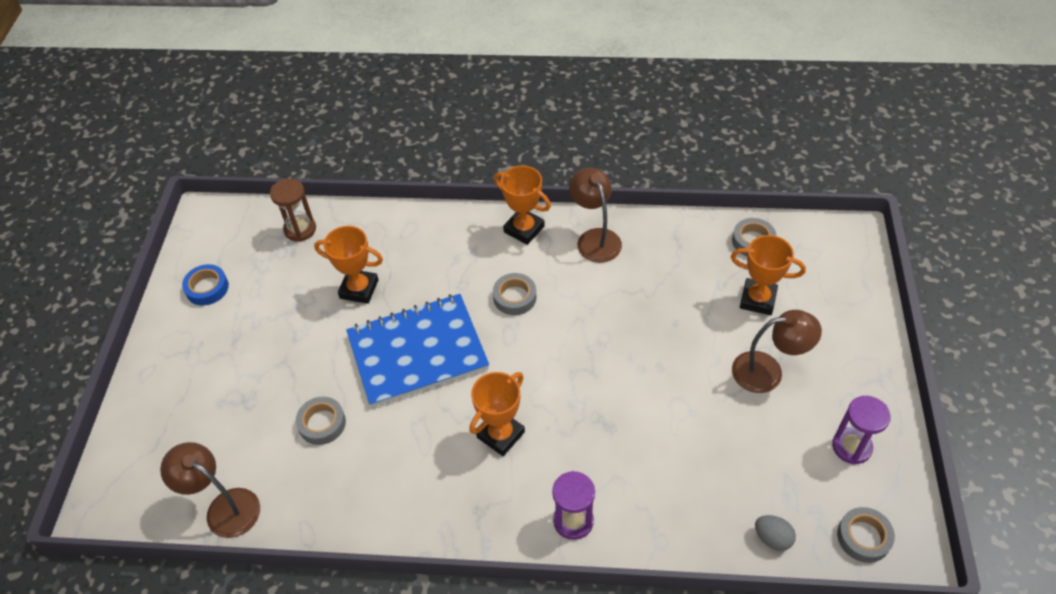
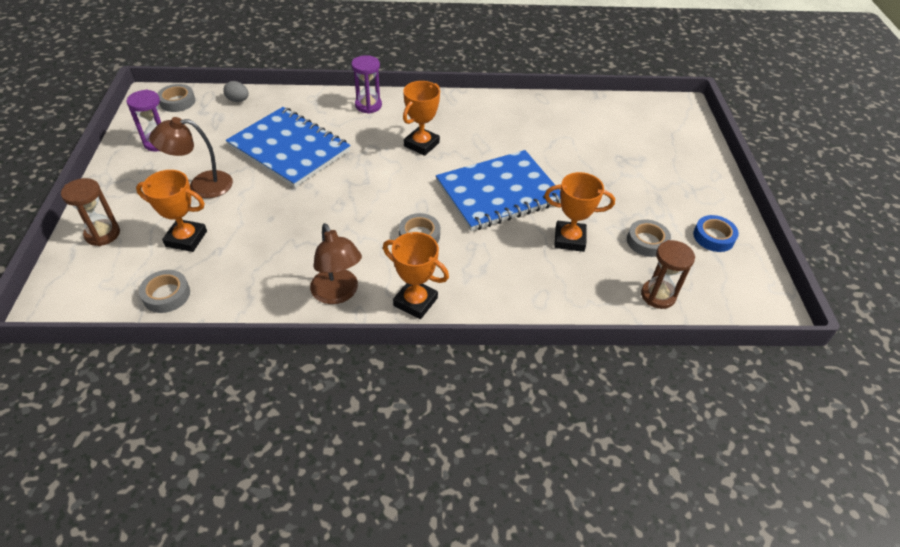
camera: 170 degrees right, 5 degrees down
(224, 507) = (602, 107): brown lamp -> none
(322, 423) = (557, 148): grey tape -> grey tape (647, 241)
(675, 430) = (289, 149): none -> blue notebook
(847, 307) = (102, 234): none -> brown hourglass

